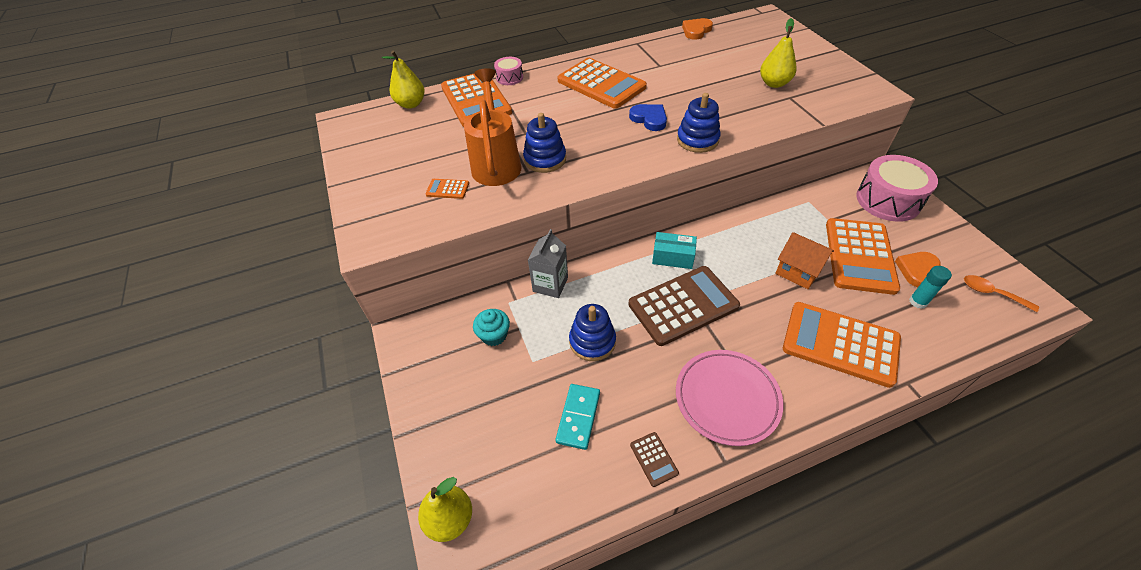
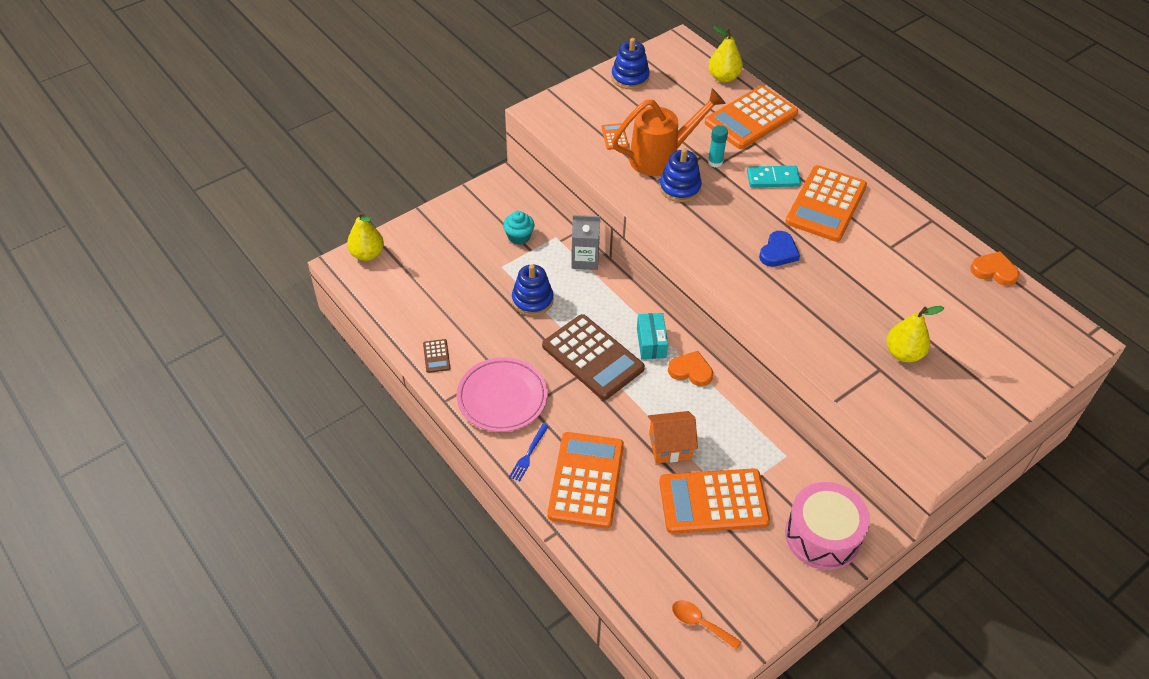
camera: 70 degrees right, 0 degrees up
(509, 78) = (802, 132): pink drum -> none
(578, 417) = (459, 305): turquoise domino -> turquoise domino (773, 179)
(653, 459) = (436, 356): brown calculator -> brown calculator turned 60 degrees counterclockwise
(697, 140) = (758, 294): blue stacking toy -> blue stacking toy (630, 77)
(798, 271) = (670, 446): orange house -> orange house turned 60 degrees clockwise
(807, 388) = (528, 454): none -> blue fork
(917, 270) = (711, 555): orange heart -> orange heart (691, 371)
(918, 302) = (663, 551): turquoise glue stick -> turquoise glue stick (715, 162)
(992, 293) = (700, 623): orange spoon -> orange spoon turned 75 degrees counterclockwise

